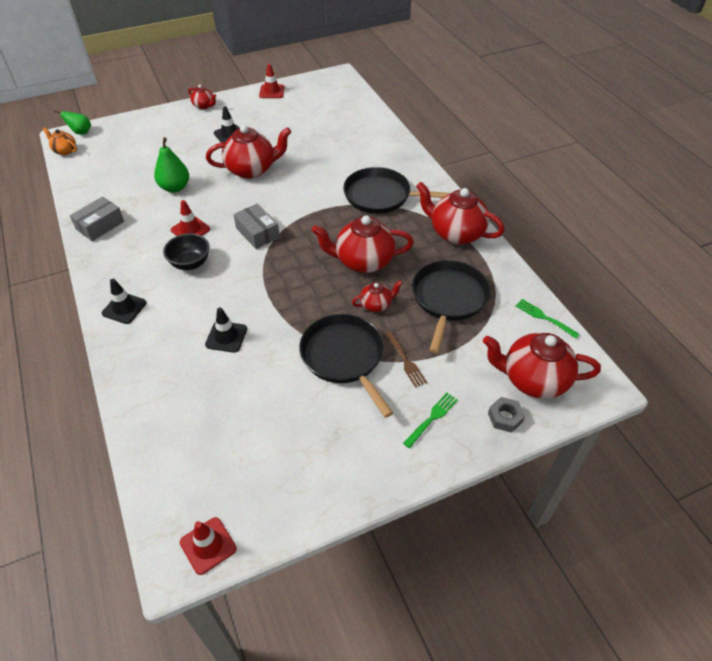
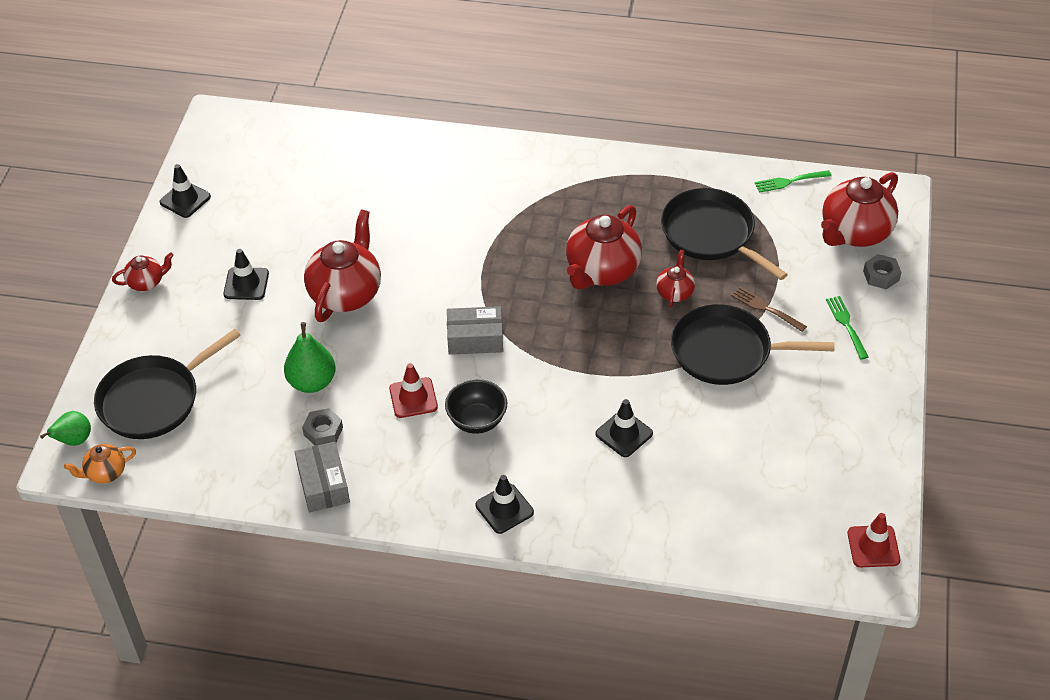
camera: 55 degrees left, 0 degrees up
(140, 208) = (323, 431): none -> grey nut
(272, 91) = (185, 199): red traffic cone -> black traffic cone
(381, 196) = (506, 203): black pan -> black pan (154, 399)
(405, 361) = (766, 308): brown fork -> brown fork turned 150 degrees counterclockwise
(455, 233) = (622, 177): red teapot -> none

